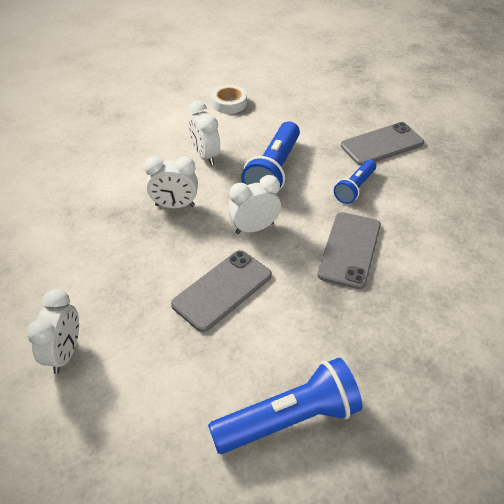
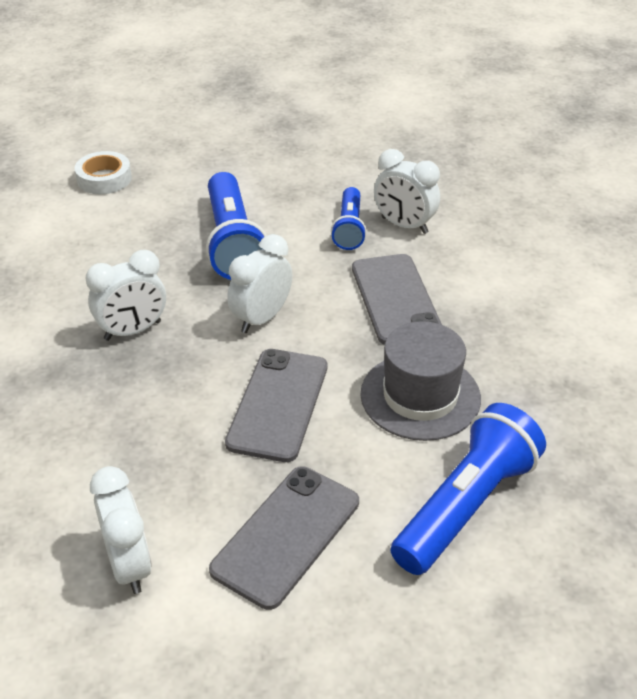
camera: 30 degrees left, 5 degrees down
(205, 156) = (125, 255): white clock -> white clock (404, 225)
(316, 325) = (420, 396): none -> grey hat
(382, 144) = (344, 167): grey phone -> grey phone (286, 536)

